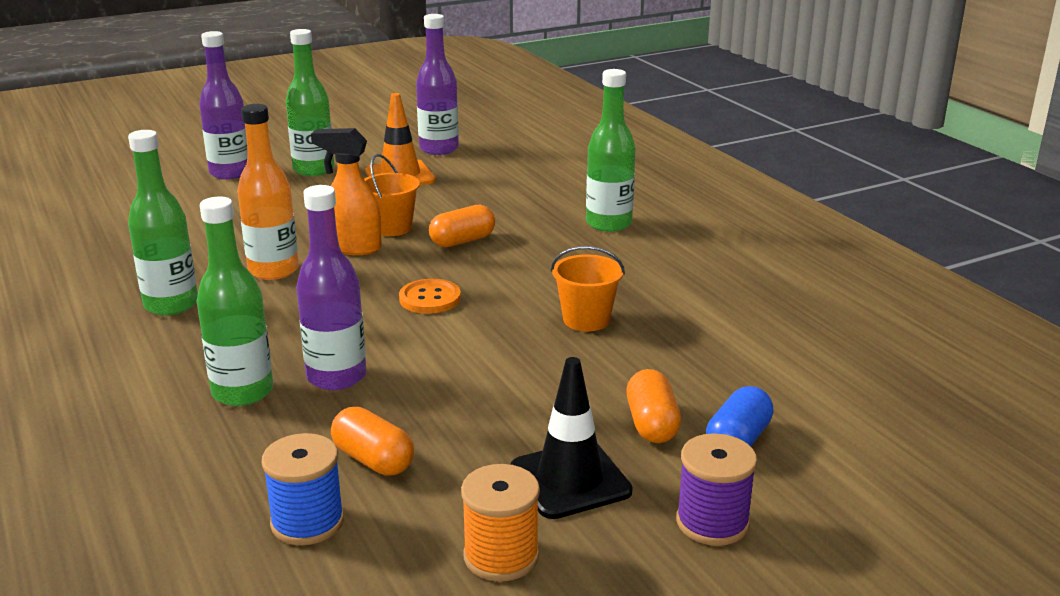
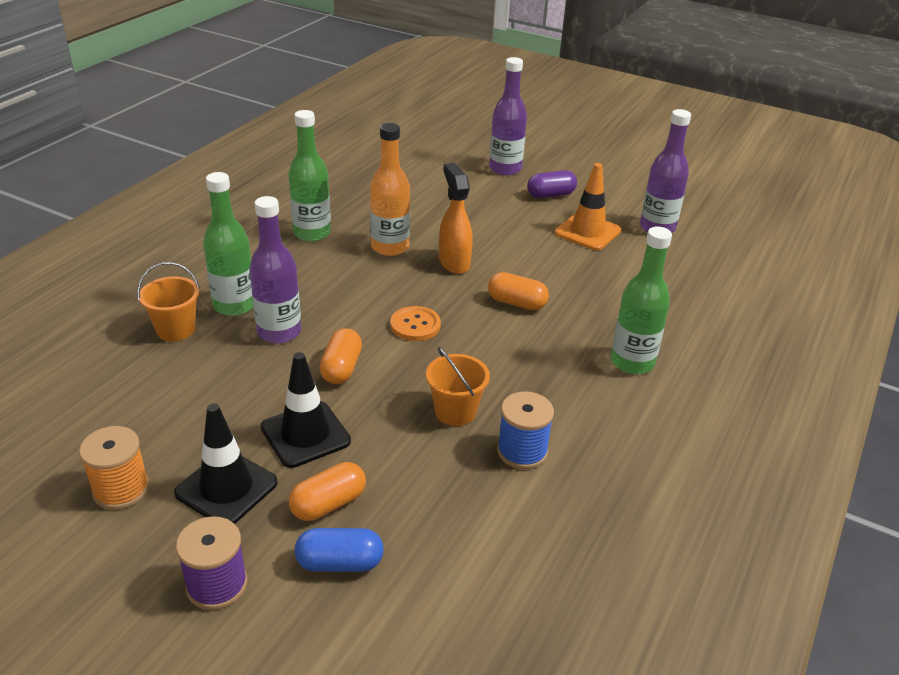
camera: 55 degrees right, 10 degrees up
(307, 522) = (115, 393): blue spool -> blue spool (522, 451)
(313, 170) = (550, 195): green bottle -> purple capsule
(373, 460) = (194, 389): orange capsule -> orange capsule (341, 368)
(392, 228) = (501, 264): orange bucket -> orange bucket (175, 329)
(533, 408) = (305, 434): none -> black traffic cone

